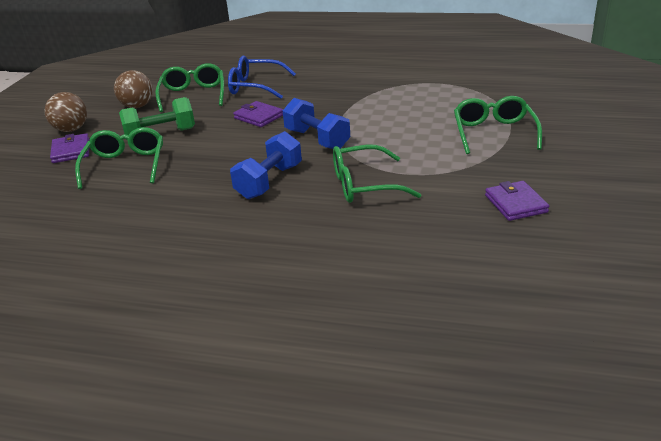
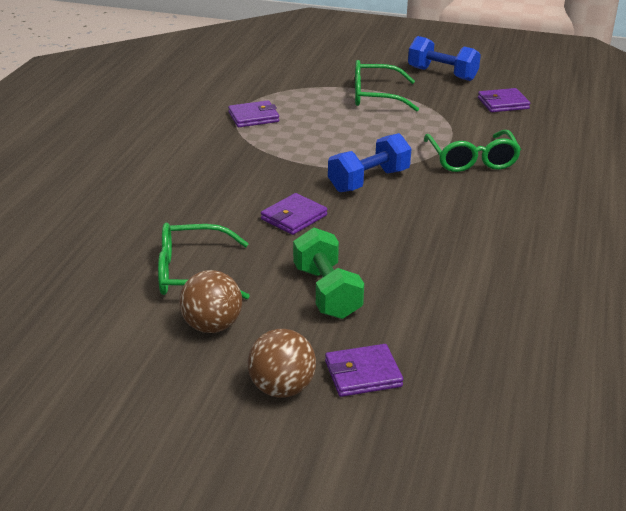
camera: 90 degrees left, 0 degrees up
(125, 165) = (415, 313): green glasses -> none
(255, 86) = (187, 221): blue glasses -> none
(269, 181) = (464, 209): blue dumbbell -> blue dumbbell (442, 74)
(422, 88) = (253, 117): none -> purple wallet

